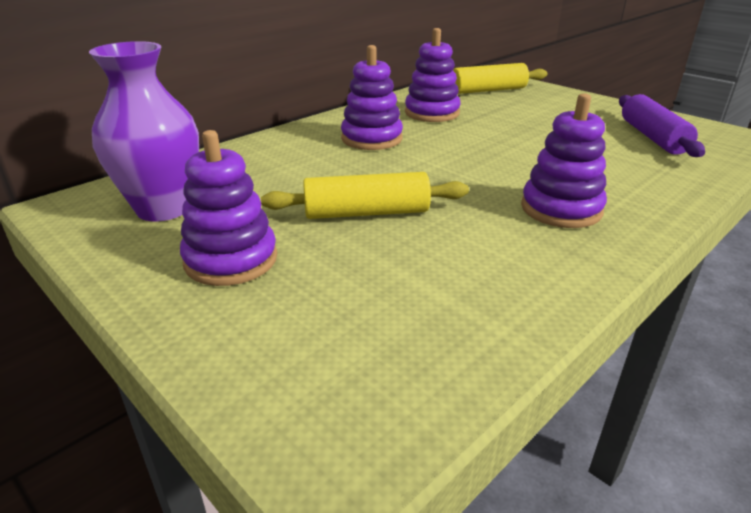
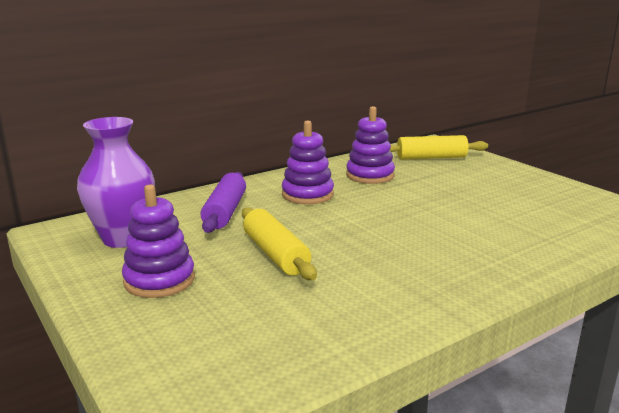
camera: 10 degrees right, 10 degrees down
(366, 212) = (276, 254): yellow rolling pin -> yellow rolling pin turned 60 degrees clockwise
(561, 209) = (437, 264): purple stacking toy -> none
(653, 137) = (559, 210): purple rolling pin -> purple rolling pin (225, 212)

